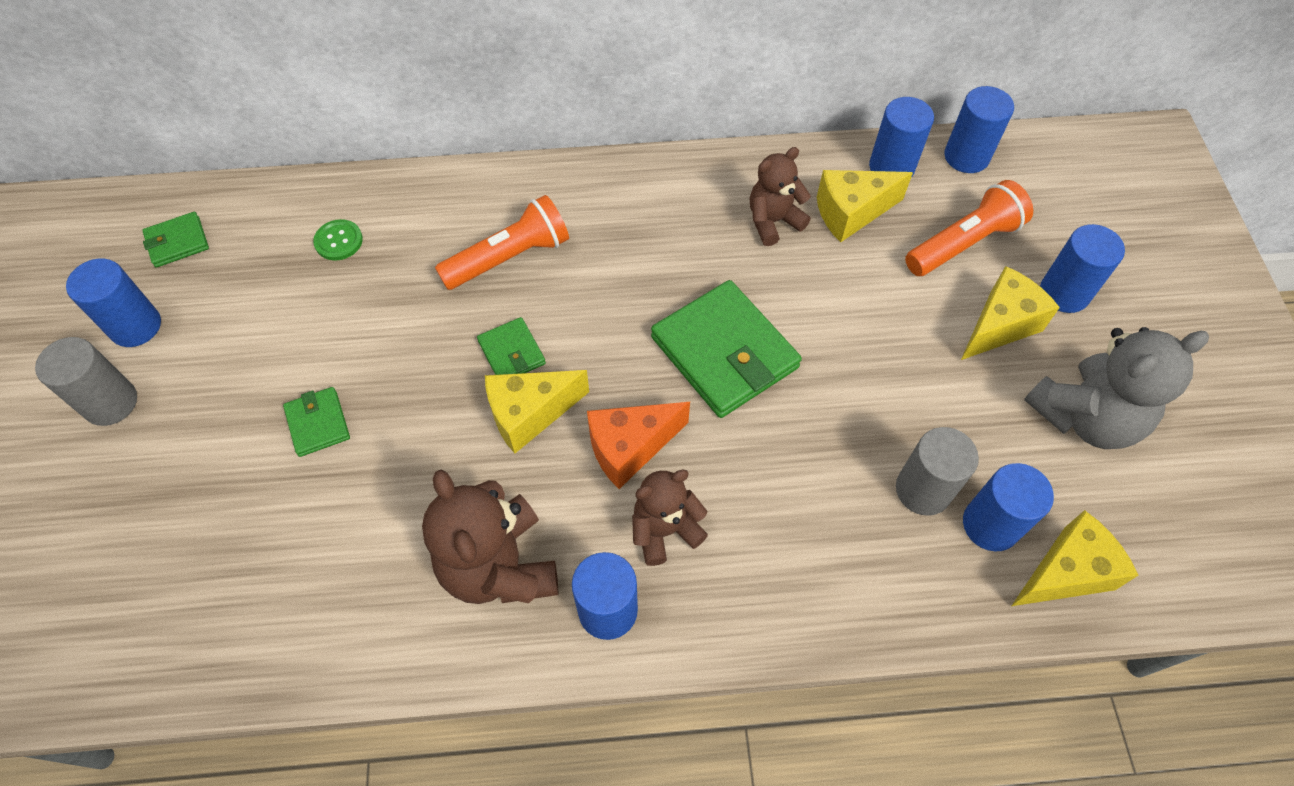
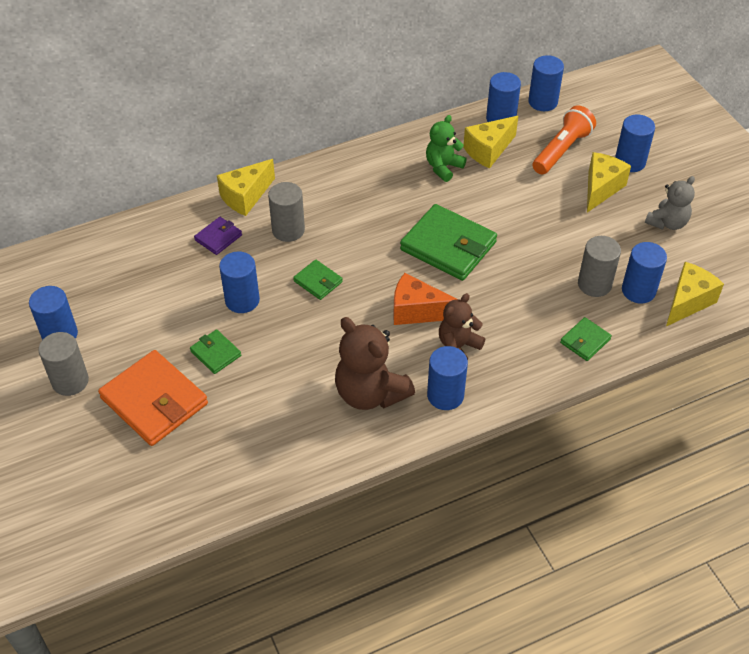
camera: 20 degrees left, 10 degrees down
(177, 242) = (58, 279): green wallet -> green wallet (585, 341)
(199, 473) = (154, 401): none -> orange wallet
(338, 241) = (170, 250): green button -> none
(394, 349) = (242, 300): none -> blue cylinder
(411, 241) = (218, 237): none -> purple wallet
(509, 257) = (288, 230): orange flashlight -> grey cylinder
(529, 414) = (347, 311): yellow cheese -> yellow cheese (245, 197)
(630, 448) = (417, 311): orange cheese -> orange cheese turned 60 degrees clockwise
(773, 221) = (443, 167): brown teddy bear -> green teddy bear
(1085, 417) = (667, 223): grey teddy bear -> grey teddy bear, size x0.62

